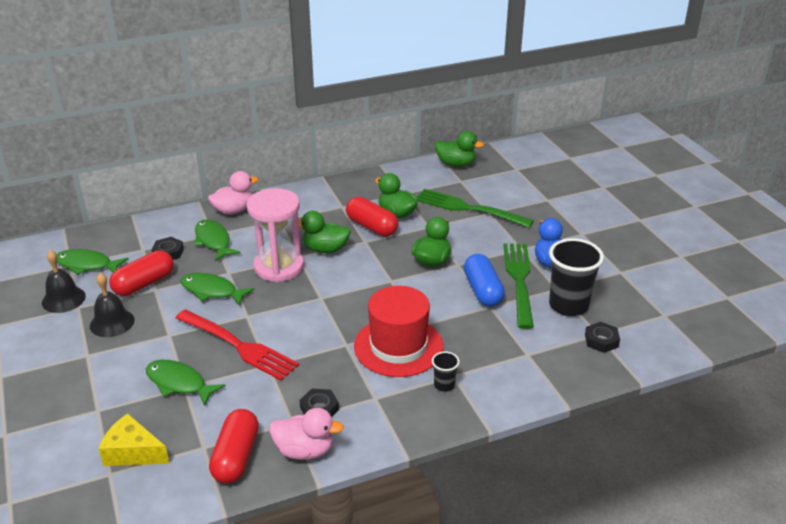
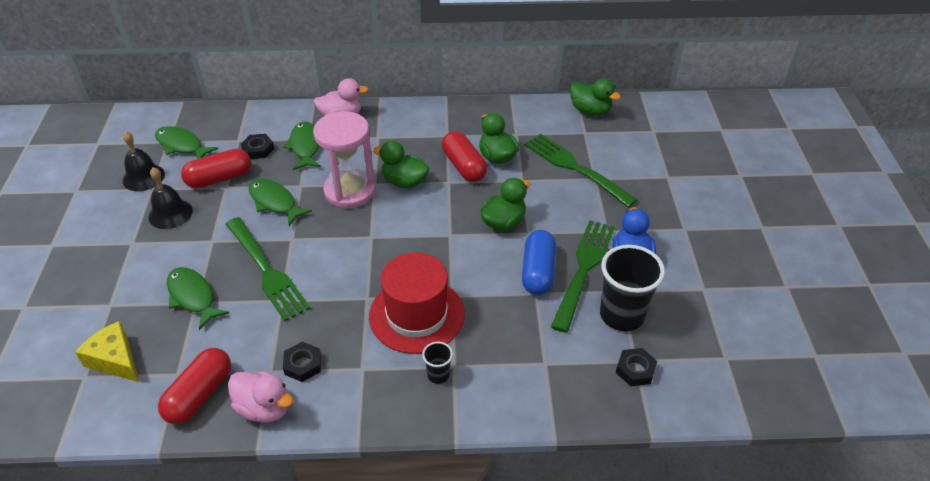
camera: 20 degrees right, 10 degrees up
(238, 346) = (266, 270): red fork -> green fork

